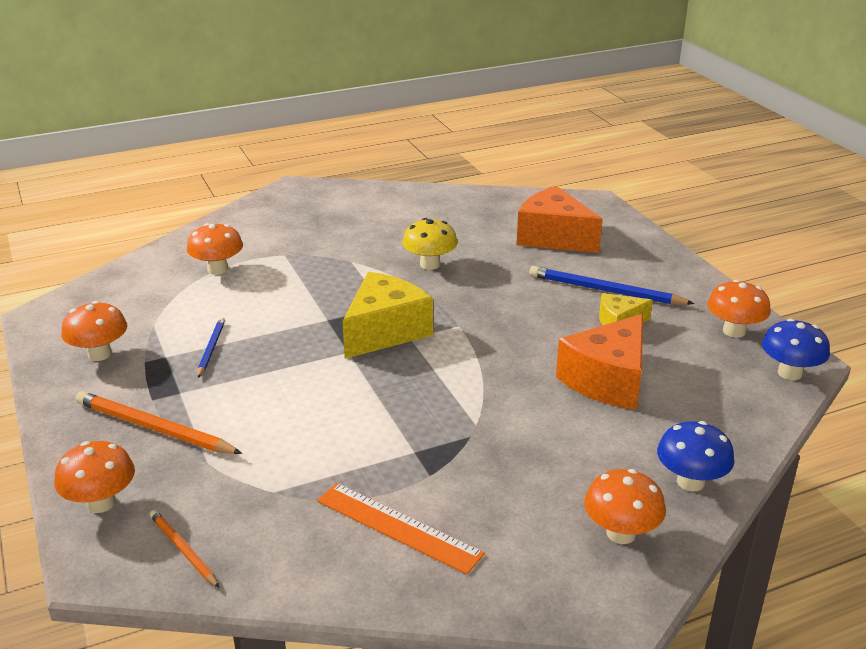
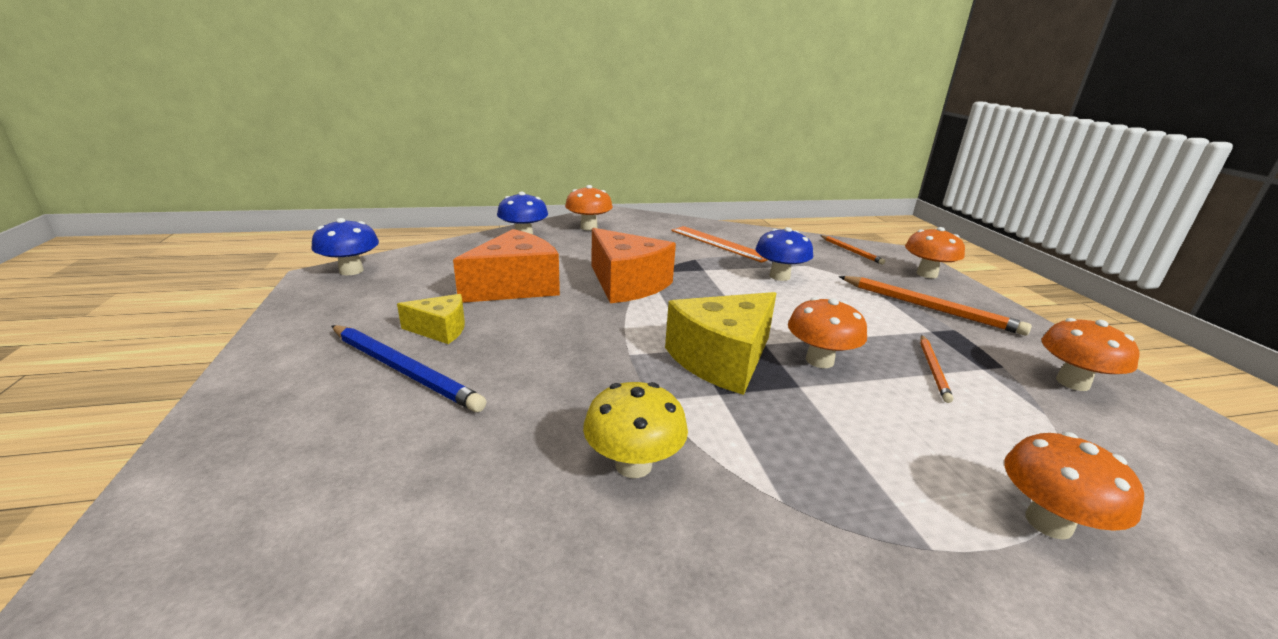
camera: 170 degrees left, 5 degrees down
(211, 349) = (933, 369): blue pencil -> orange pencil
(316, 455) = (779, 276): none -> blue mushroom
(553, 237) = (350, 499): orange cheese -> orange cheese (627, 284)
(734, 331) = (334, 305): orange mushroom -> orange mushroom (819, 360)

